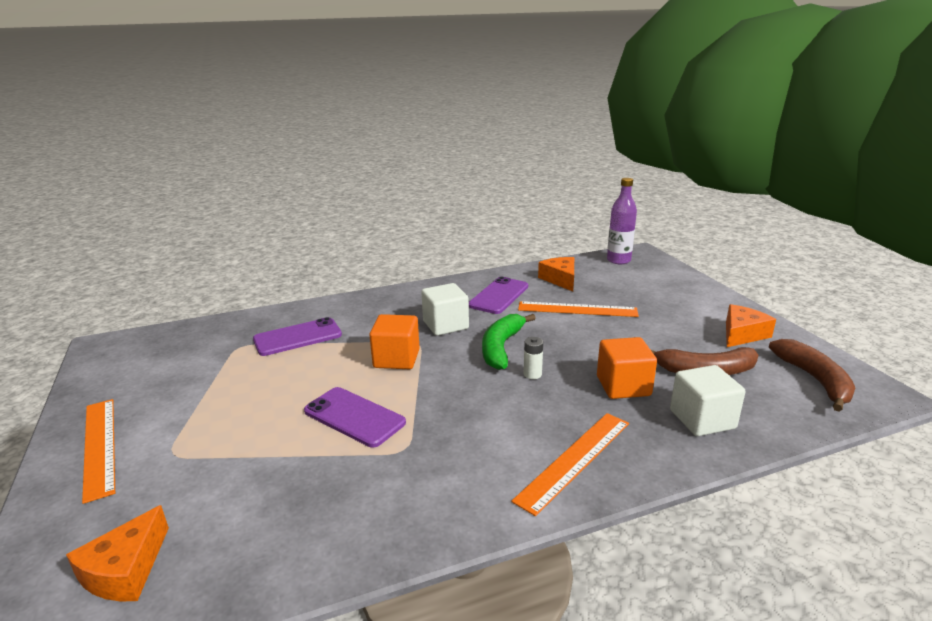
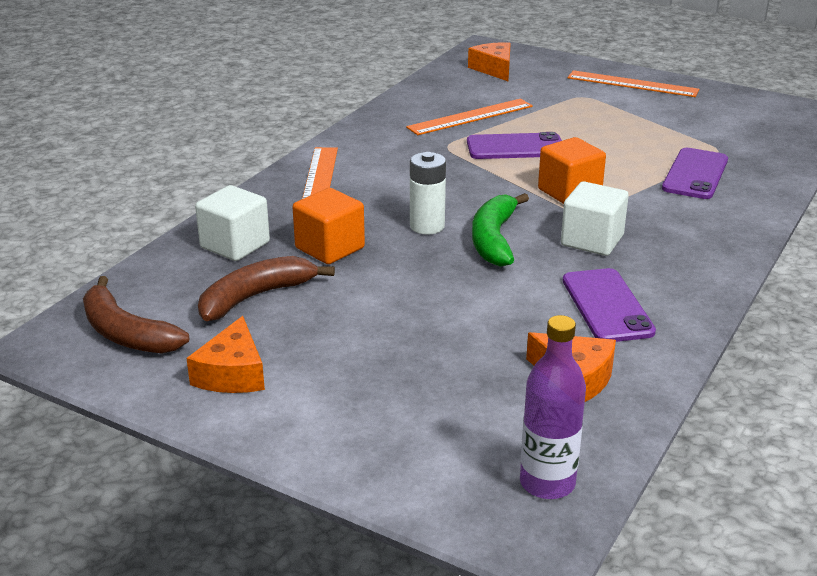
camera: 140 degrees right, 5 degrees up
(501, 348) = (494, 239): green banana -> green banana turned 150 degrees counterclockwise
(532, 374) = (427, 226): white battery -> white battery, size x1.63
(577, 309) = (480, 326): orange ruler -> orange ruler (470, 117)

